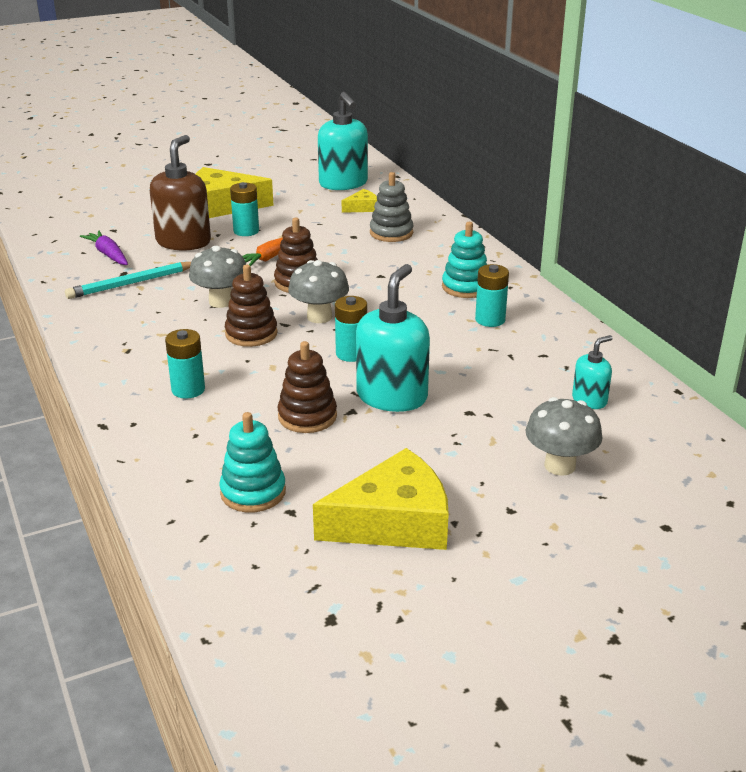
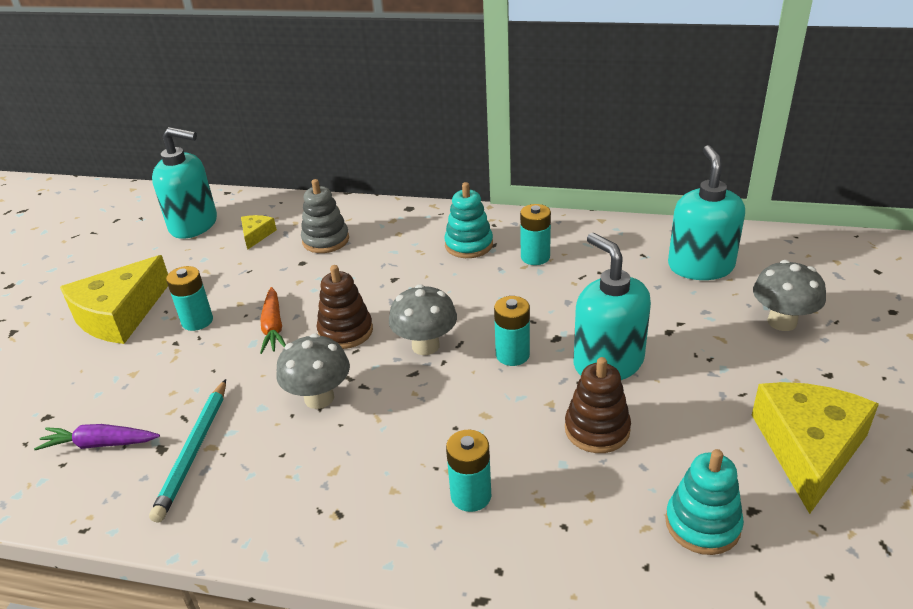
camera: 50 degrees left, 5 degrees up
(183, 242) = (156, 373): brown soap dispenser -> none
(251, 334) = (407, 403): brown stacking toy -> none
(589, 400) = (700, 266): turquoise soap dispenser -> turquoise soap dispenser, size x1.92

